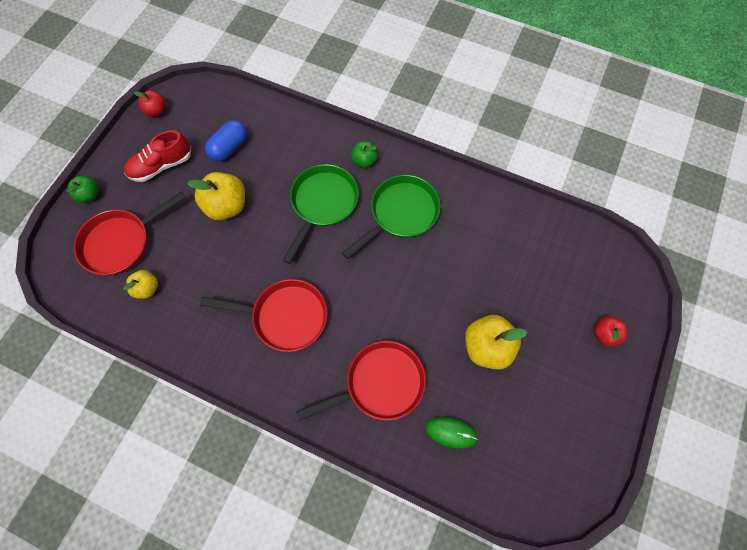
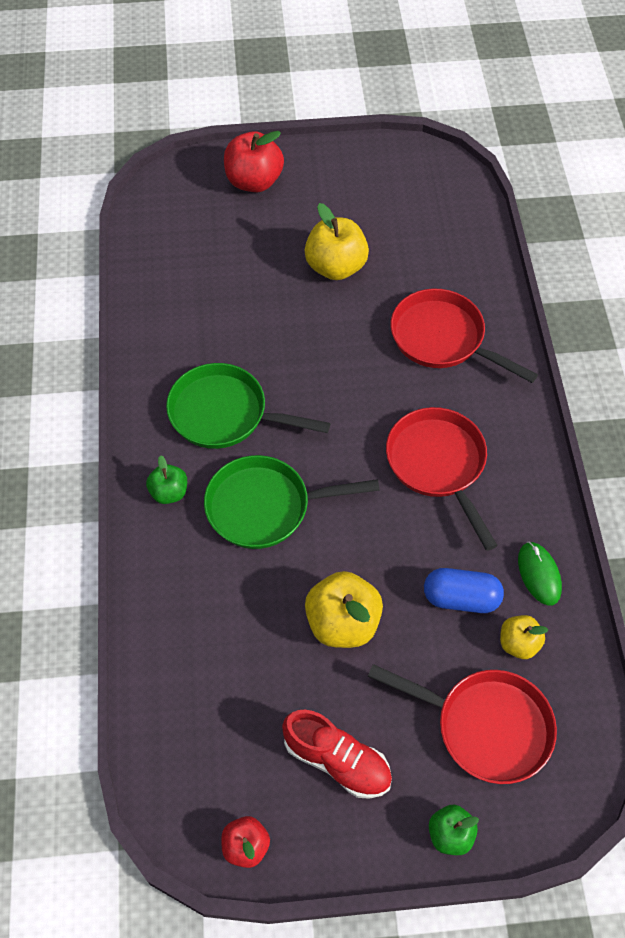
camera: 120 degrees left, 10 degrees down
(229, 147) = (249, 682): blue capsule -> blue capsule (461, 598)
(450, 432) = (444, 262): green mouse -> green mouse (539, 574)
(604, 334) = (254, 181): red apple -> red apple, size x1.75

